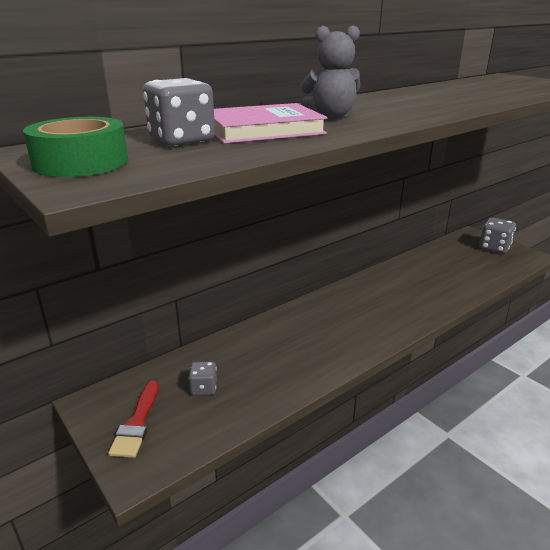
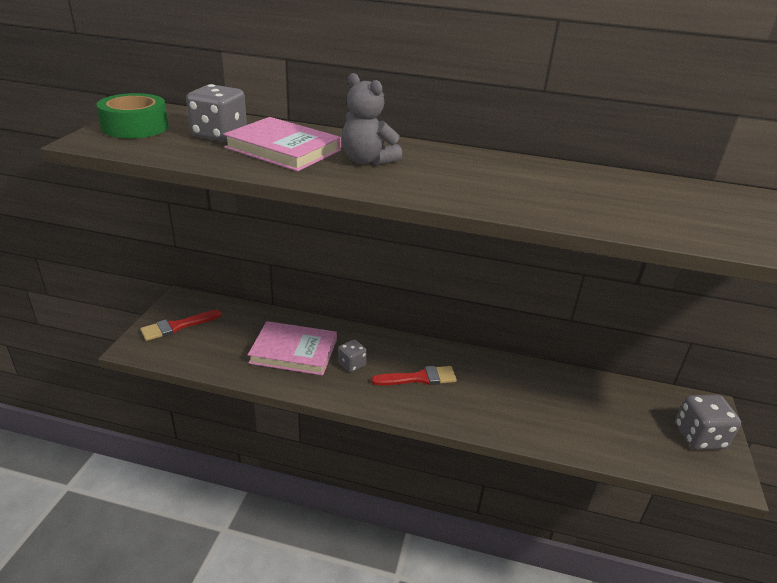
camera: 50 degrees right, 5 degrees up
(203, 388) = (234, 337): grey dice -> grey dice (352, 364)
(267, 360) = (293, 351): none -> pink book
(363, 313) = (419, 378): none -> red brush

